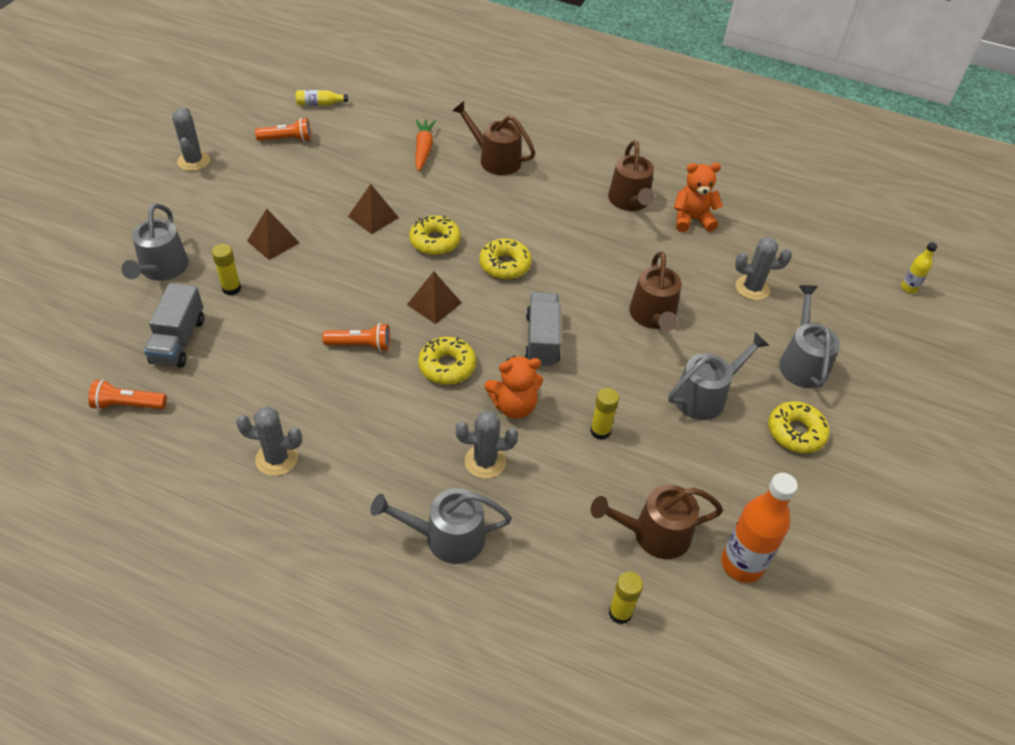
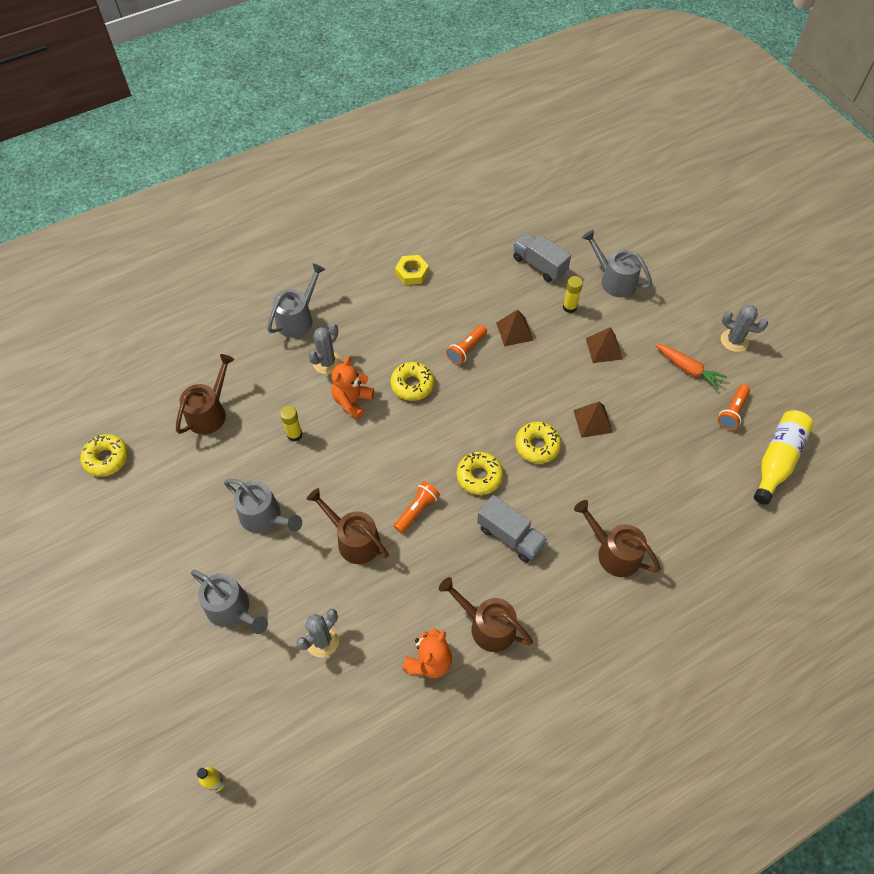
camera: 130 degrees right, 10 degrees up
(128, 405) = (503, 227): orange flashlight -> orange flashlight (417, 510)
(277, 458) = (412, 273): grey cactus -> yellow nut
(320, 104) = (777, 460): yellow bottle -> yellow bottle, size x2.01
(423, 149) = (661, 504): orange carrot -> orange carrot (688, 369)
(434, 303) = (473, 409): brown pyramid -> brown pyramid (514, 331)
(495, 159) = (614, 552): brown watering can -> brown watering can turned 120 degrees counterclockwise
(542, 340) = (391, 452): grey truck -> grey truck (510, 536)
(620, 613) = (188, 365): yellow glue stick -> none
(705, 396) = (264, 517): grey watering can -> grey watering can turned 60 degrees counterclockwise
(742, 564) = (153, 441): orange bottle -> none
(795, 432) = (191, 549): yellow donut -> yellow donut (107, 458)

